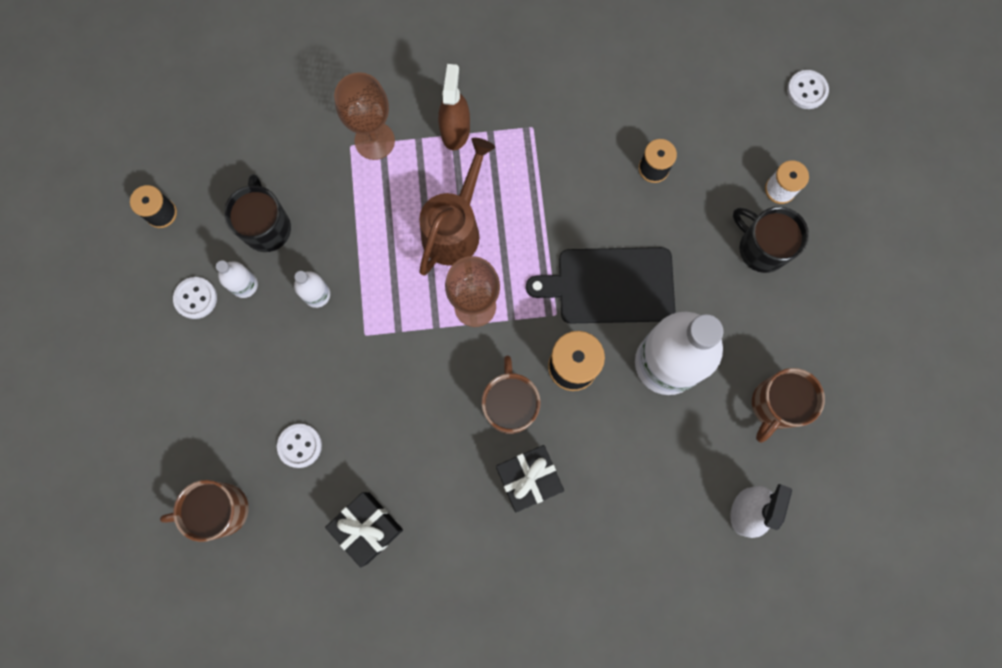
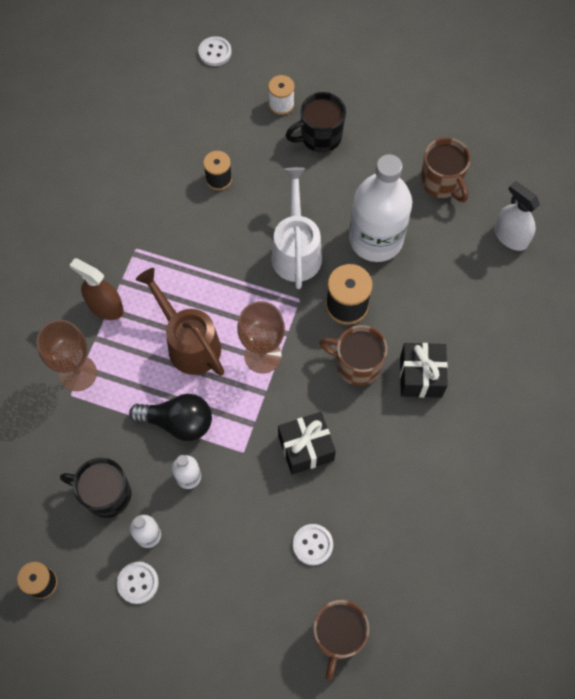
camera: 65 degrees left, 10 degrees down
(367, 258) = (178, 422): none -> black light bulb
(368, 527) = (406, 516): black gift -> black gift (306, 448)
(610, 286) = (296, 250): black cutting board -> white watering can

